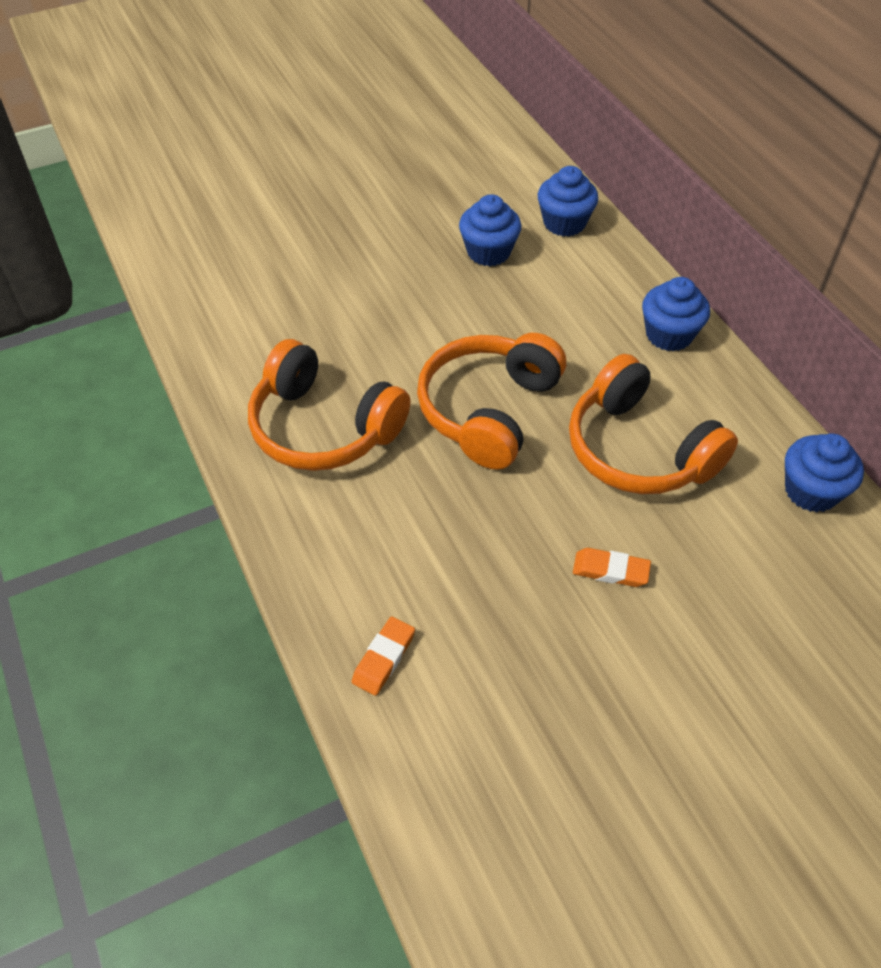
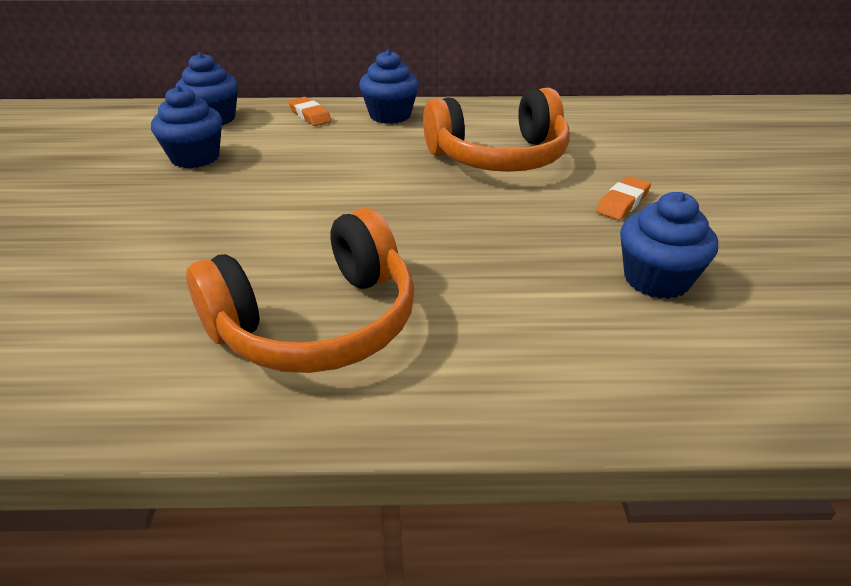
camera: 65 degrees left, 15 degrees down
(384, 658) = (696, 367): orange eraser -> orange eraser (310, 115)
(488, 410) = (394, 210): orange headphones -> none
(811, 491) = (581, 113): blue cupcake -> blue cupcake (656, 279)

